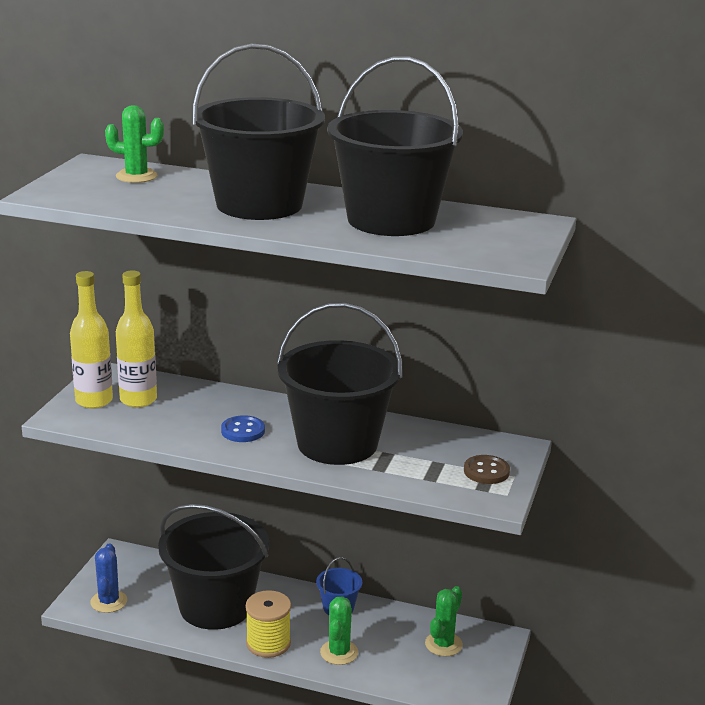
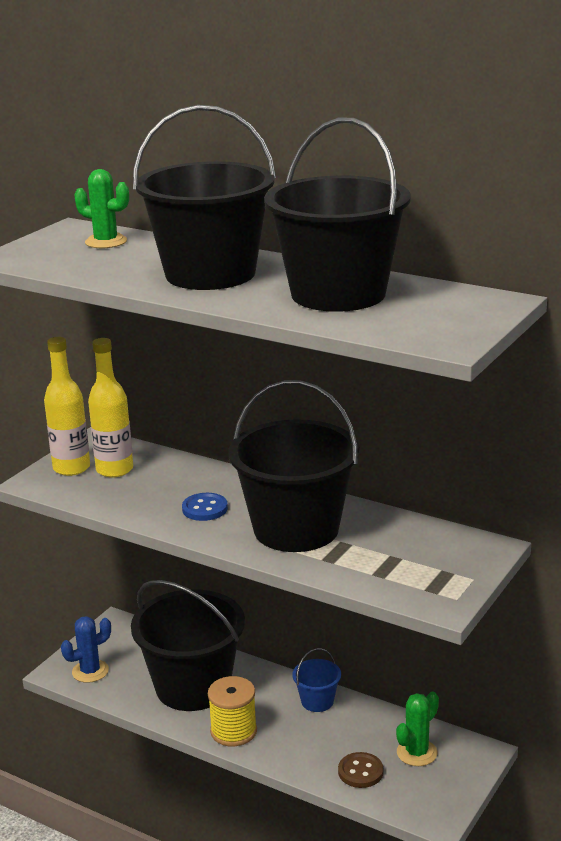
camera: 15 degrees right, 0 degrees up
(109, 602) = (90, 671): blue cactus -> blue cactus turned 45 degrees clockwise
(339, 652) = (303, 749): green cactus -> none
(486, 471) = (444, 571): brown button -> brown button (360, 772)

